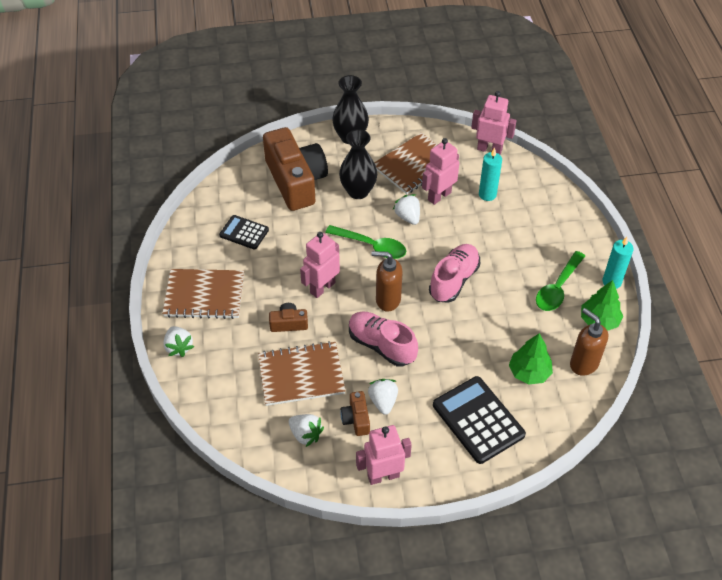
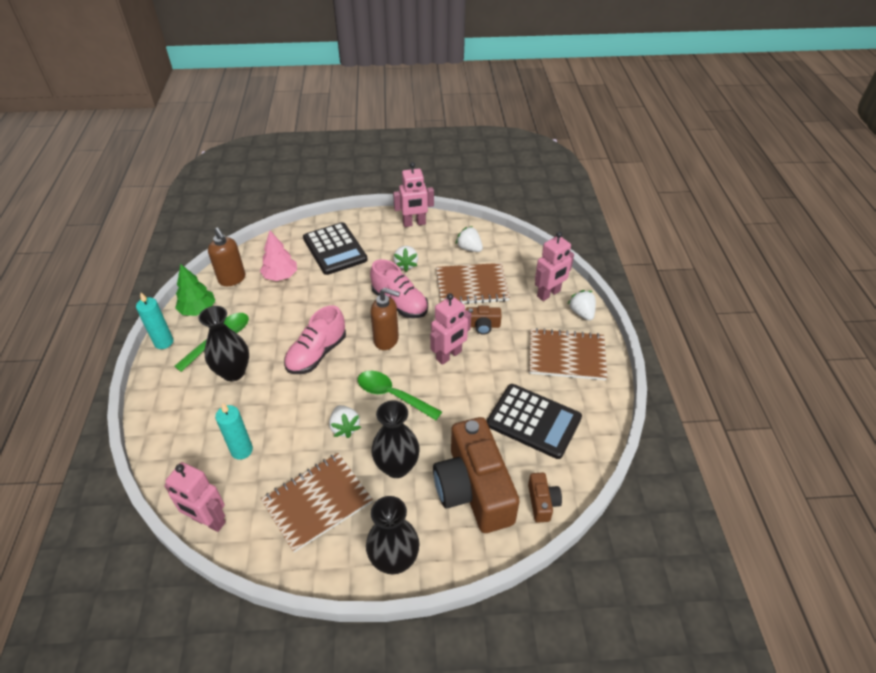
camera: 175 degrees left, 5 degrees down
(244, 232) = (533, 421): black calculator -> black calculator, size x1.70
(356, 419) = (429, 255): brown camera -> brown camera (542, 502)
(439, 196) = (300, 453): pink robot -> pink robot (549, 294)
(526, 257) = (233, 372): none -> black vase
(529, 372) = (280, 276): green tree -> pink tree

